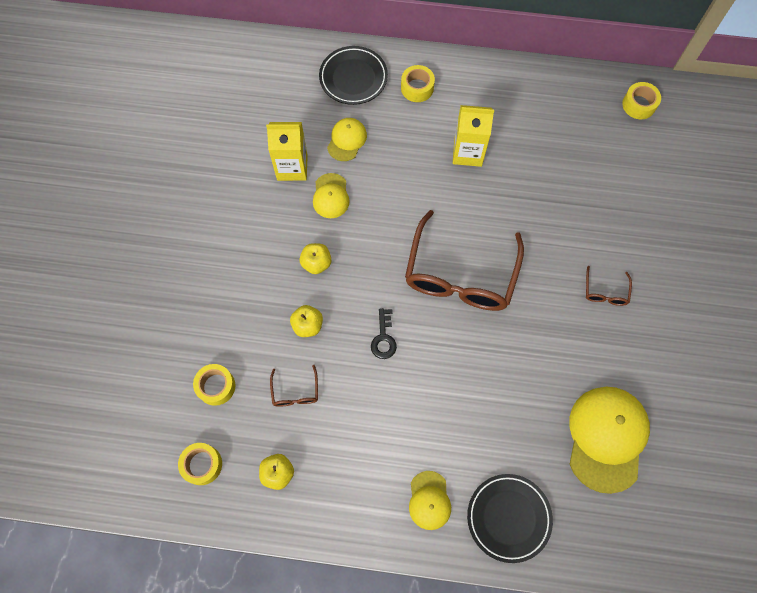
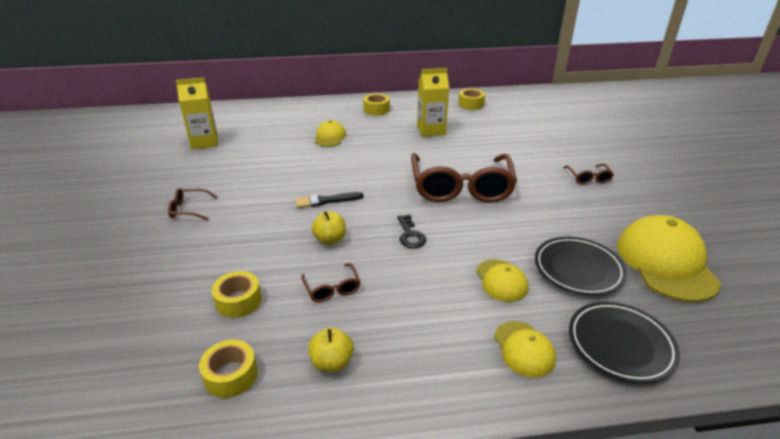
camera: 15 degrees left, 35 degrees down
(183, 244) = (189, 209): none -> brown glasses
(292, 167) = (287, 155): yellow carton -> yellow carton (204, 142)
(316, 263) = (326, 201): yellow apple -> black brush
(331, 196) = (326, 164): yellow cap -> yellow cap (501, 280)
(353, 78) = (325, 111): black plate -> black plate (578, 269)
(639, 105) = (541, 98): yellow tape -> yellow tape (471, 104)

